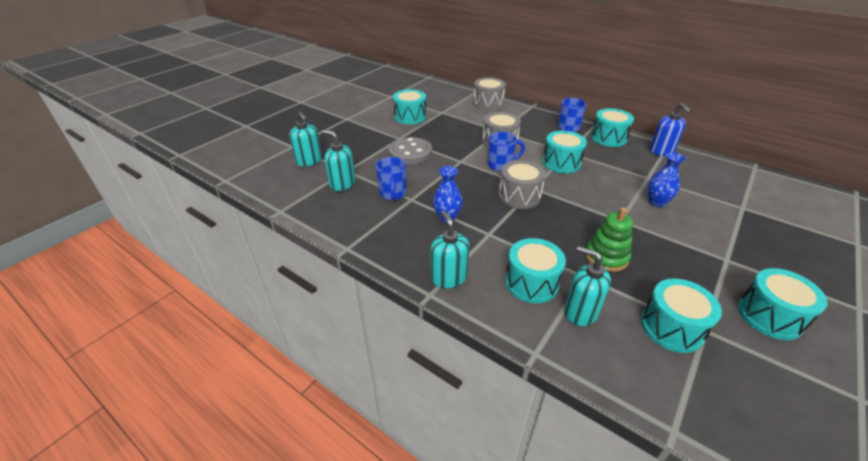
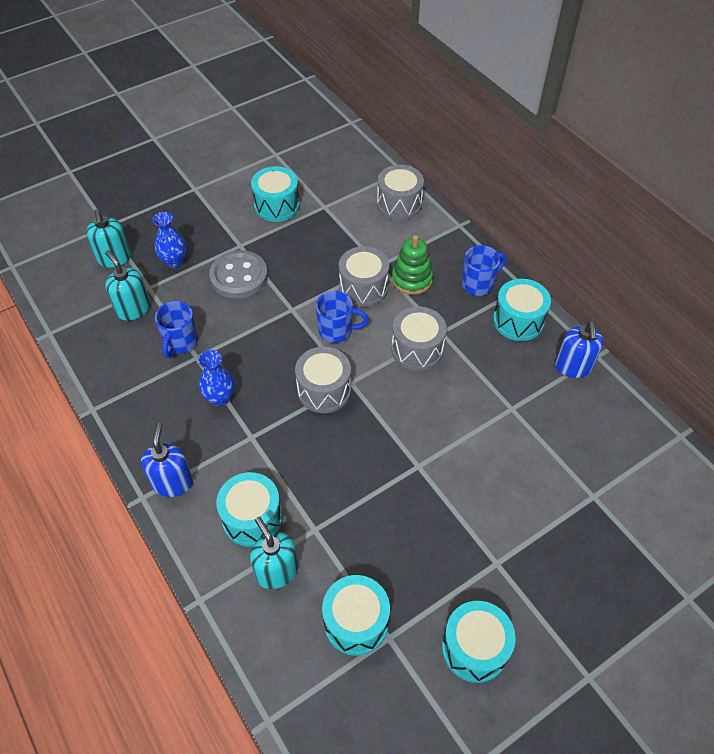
camera: 20 degrees right, 15 degrees up
(448, 277) = (172, 482): turquoise soap dispenser -> blue soap dispenser
(561, 163) = (417, 349): turquoise drum -> grey drum
(606, 257) = (358, 512): green stacking toy -> green stacking toy (412, 279)
(656, 202) = (487, 453): blue vase -> blue vase (174, 262)

